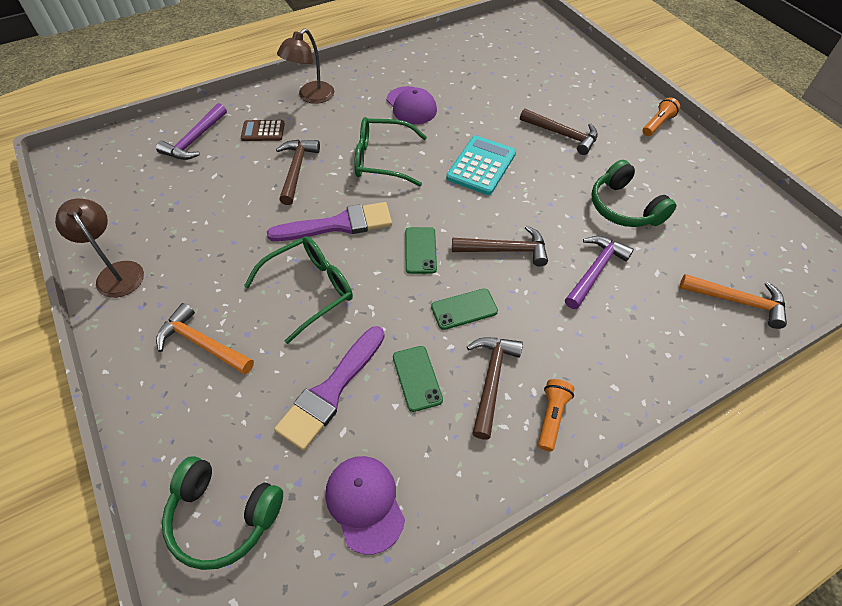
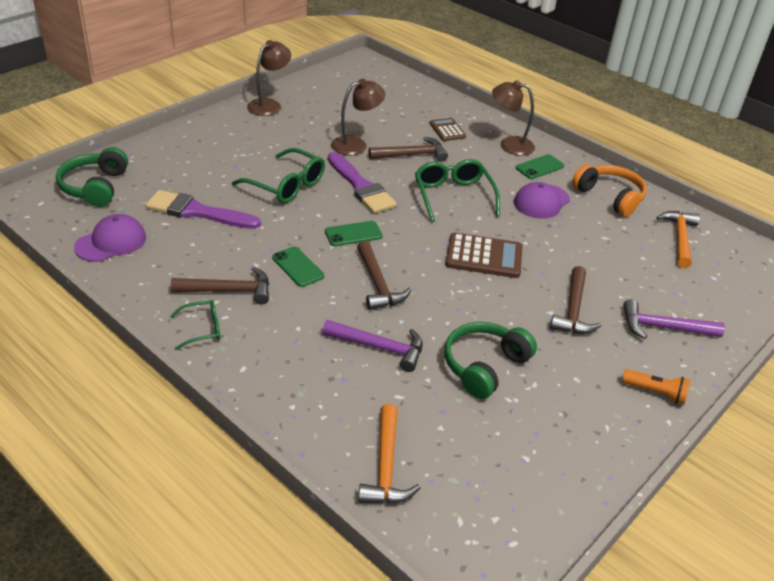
camera: 70 degrees right, 15 degrees down
(195, 140) = (416, 103): purple hammer -> purple hammer (663, 327)
(202, 344) = (221, 151): orange hammer -> orange hammer (679, 238)
(254, 209) = (356, 144): none -> brown lamp
(417, 378) = (220, 251): green phone -> green phone (539, 167)
(419, 65) = (610, 197): none -> orange headphones
(481, 166) = (484, 256): turquoise calculator -> brown calculator
(551, 417) = (202, 329): orange flashlight -> green glasses

